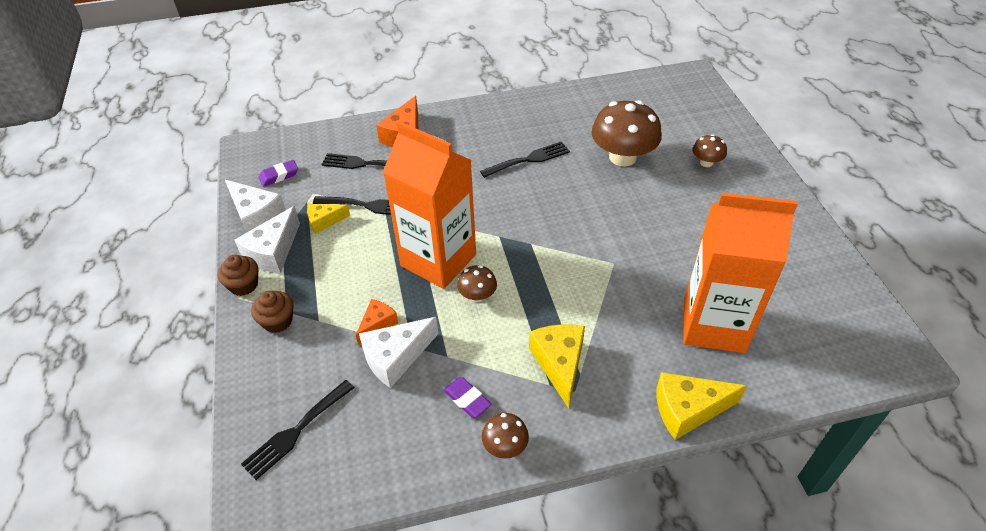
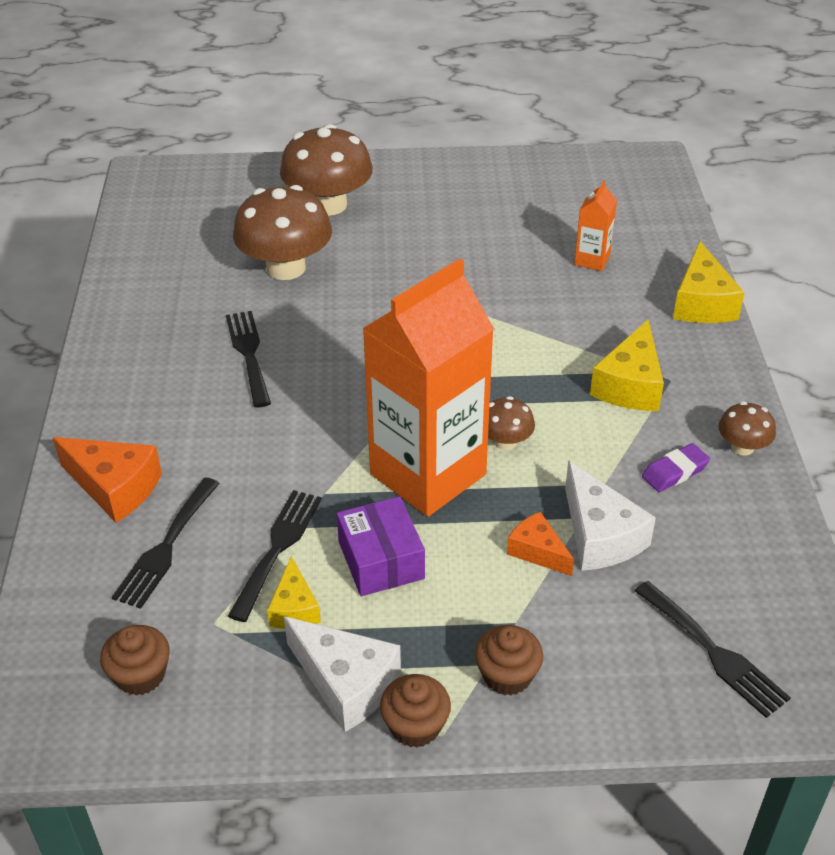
camera: 80 degrees left, 5 degrees down
(256, 215) = (241, 711): white cheese -> none
(279, 176) = (140, 675): purple eraser -> brown cupcake
(363, 250) = (381, 560): none -> purple box
(559, 364) = (630, 385): yellow cheese -> yellow cheese turned 75 degrees counterclockwise
(706, 162) = (328, 205): brown mushroom -> brown mushroom, size x2.04
(714, 325) = (592, 260): orange carton -> orange carton, size x0.42

